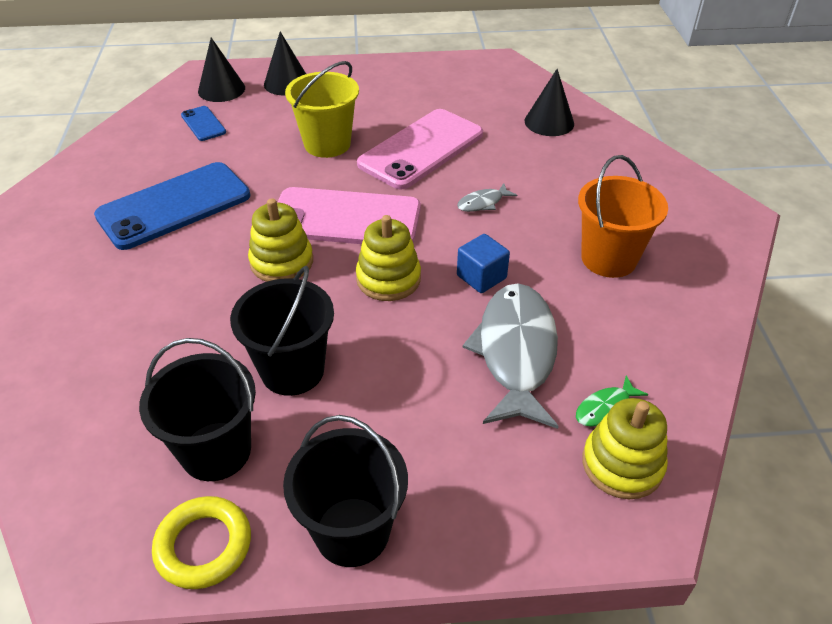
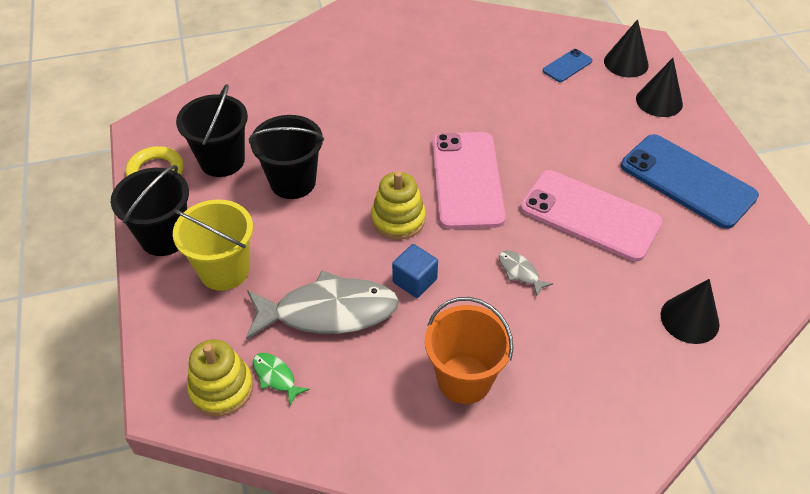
camera: 80 degrees right, 5 degrees up
(174, 206) = (452, 79): blue phone -> blue phone (687, 181)
(282, 262) = (403, 152): yellow stacking toy -> none
(327, 144) = (570, 148): yellow bucket -> yellow bucket (224, 270)

